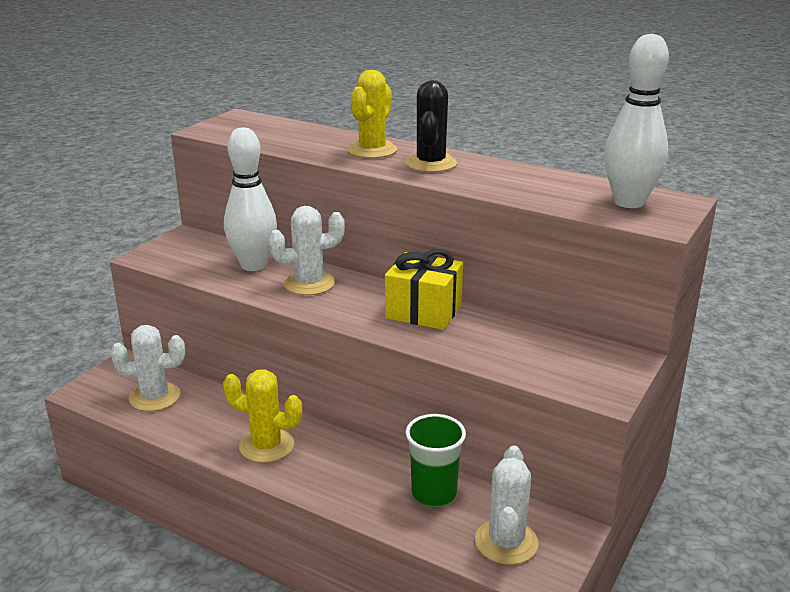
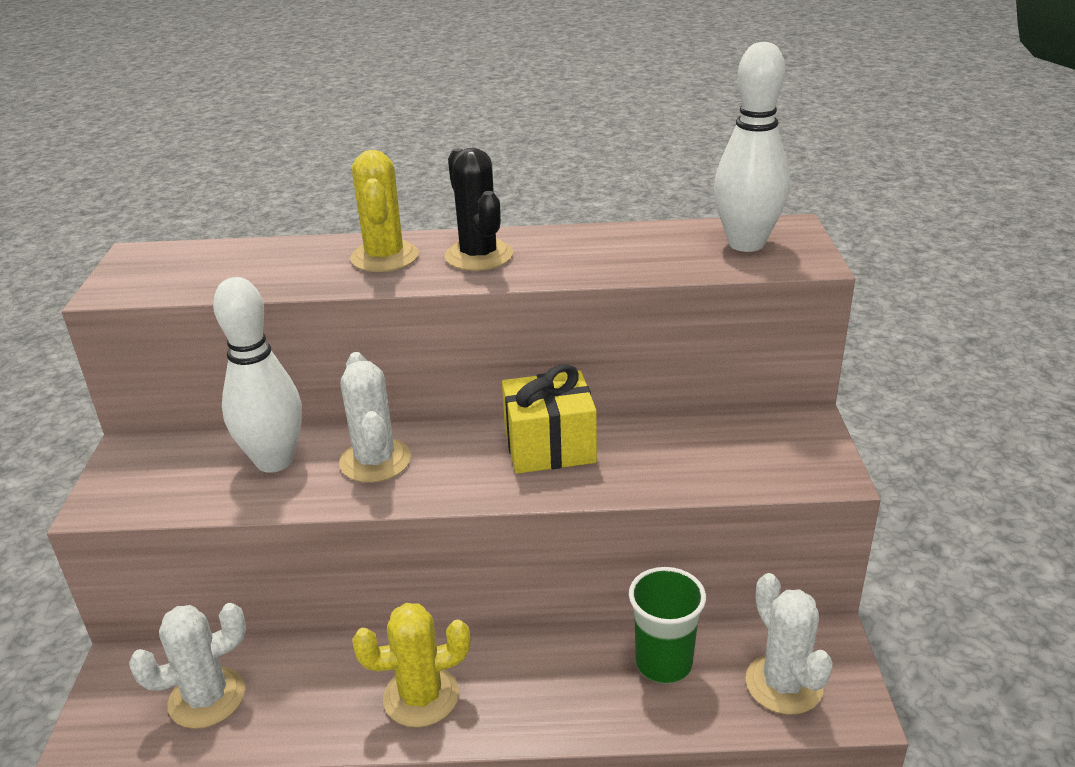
camera: 30 degrees left, 5 degrees up
(309, 283) = (375, 461): white cactus -> white cactus turned 60 degrees counterclockwise

